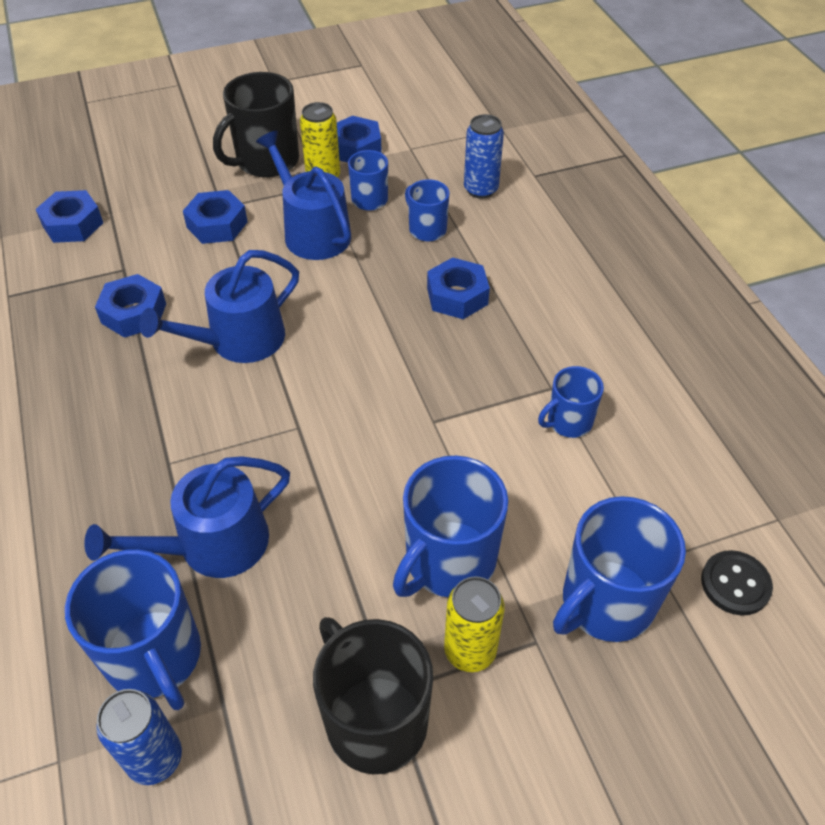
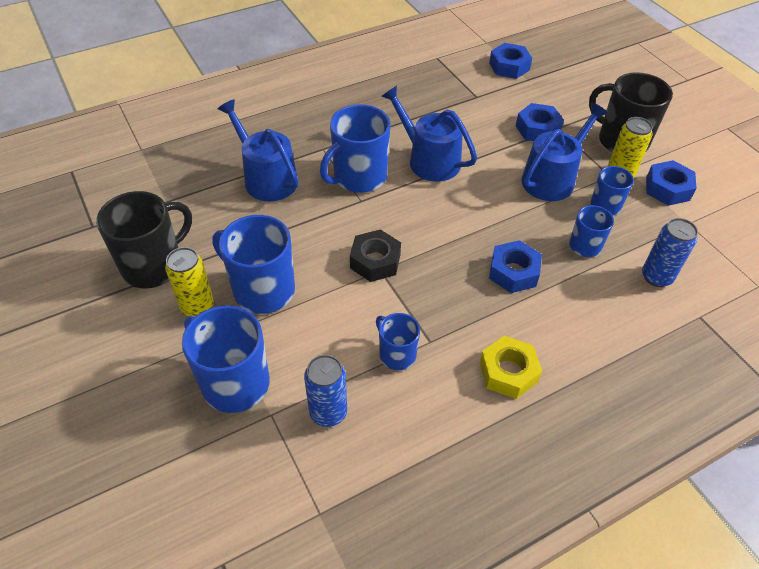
camera: 80 degrees right, 0 degrees up
(134, 313) = (438, 109): blue nut -> none
(155, 657) = (195, 170): blue mug -> blue mug (358, 177)
(155, 758) = (139, 181): blue can -> blue can (328, 412)
(417, 424) = (375, 261): none -> black nut
(596, 328) = (508, 372): none -> yellow nut
(735, 584) = (253, 473): black button -> none

